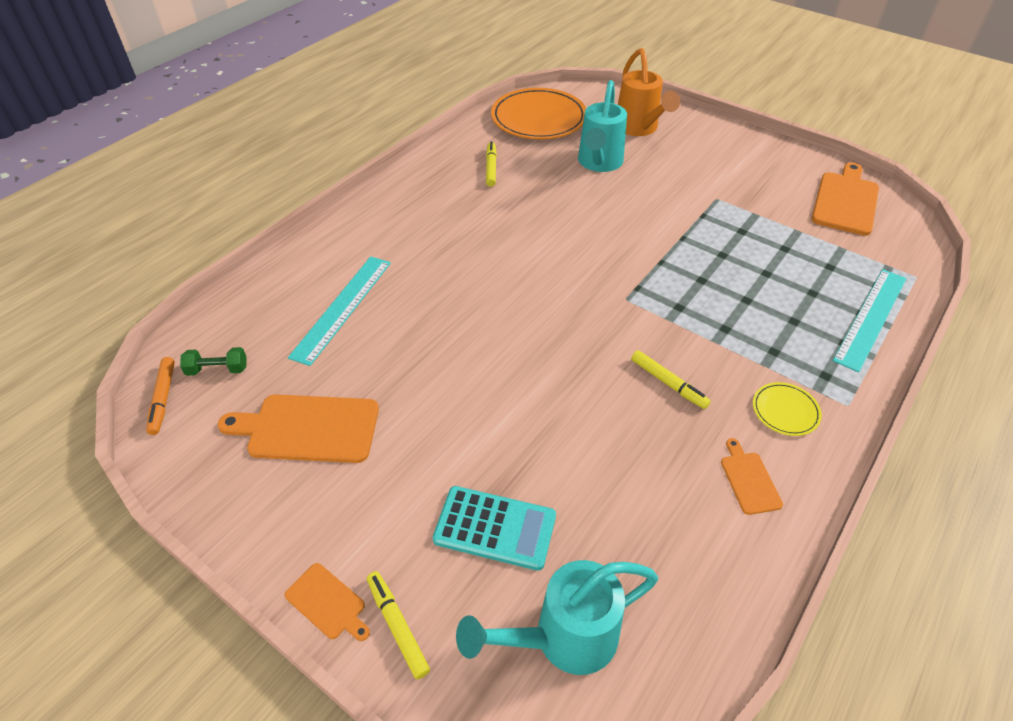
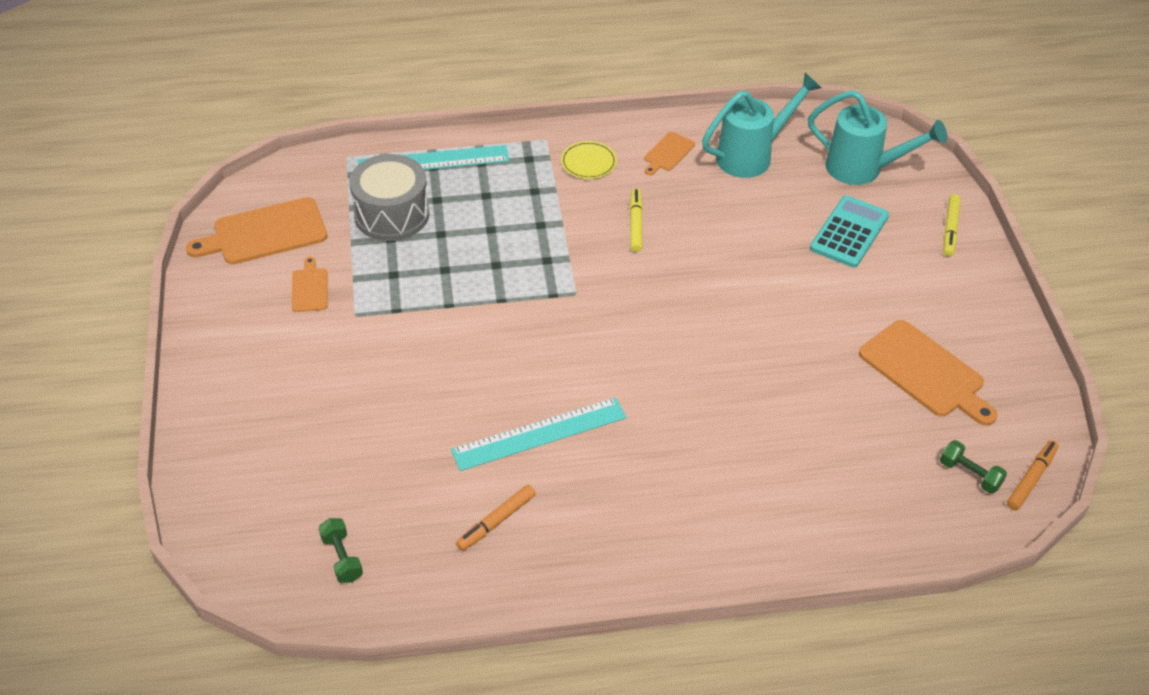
camera: 135 degrees left, 0 degrees up
(327, 603) = (984, 264): orange cutting board -> orange cutting board (309, 288)
(342, 308) = (816, 458): turquoise ruler -> turquoise ruler (539, 434)
(491, 168) = (496, 521): yellow marker -> orange marker
(495, 528) = (849, 232): turquoise calculator -> turquoise calculator turned 60 degrees clockwise
(538, 118) = (342, 558): orange plate -> green dumbbell
(598, 164) = (386, 437): turquoise watering can -> turquoise watering can (752, 155)
(639, 129) = (271, 448): orange watering can -> none
(814, 262) = (392, 214): none -> grey drum

